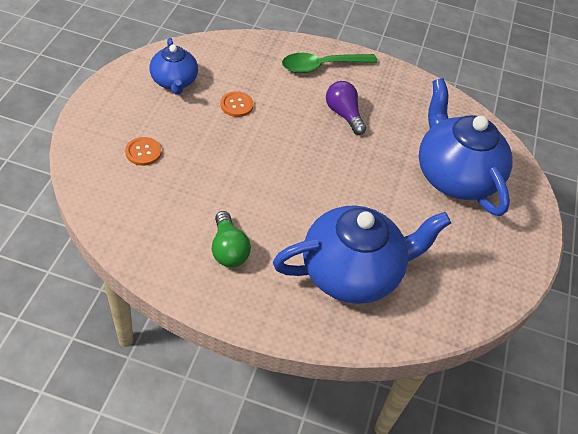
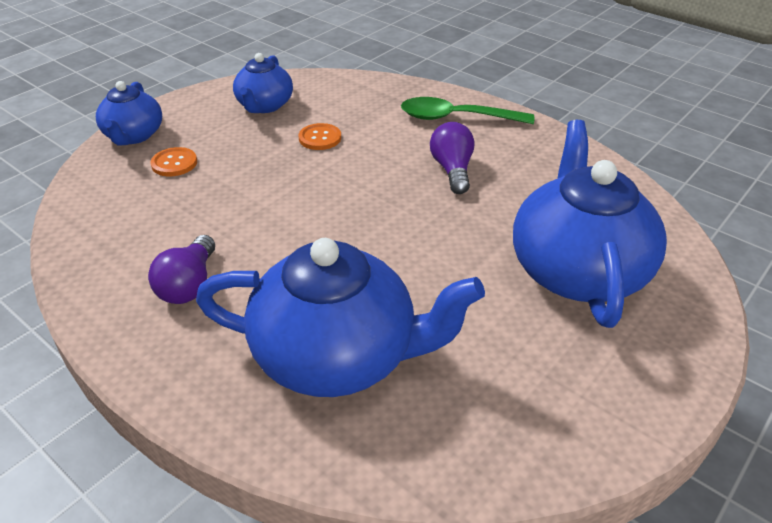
camera: 30 degrees right, 10 degrees down
(90, 133) = (134, 136): none -> blue teapot
(228, 249) = (189, 285): green light bulb -> purple light bulb

